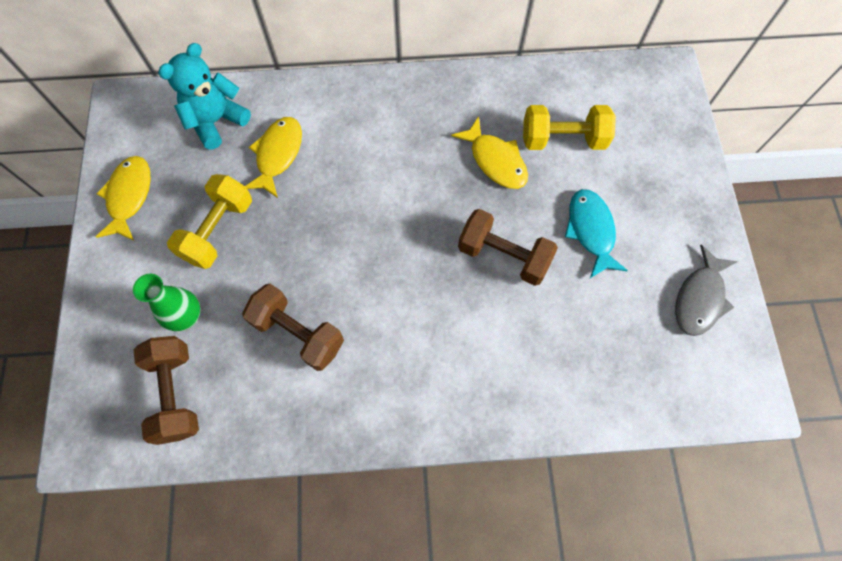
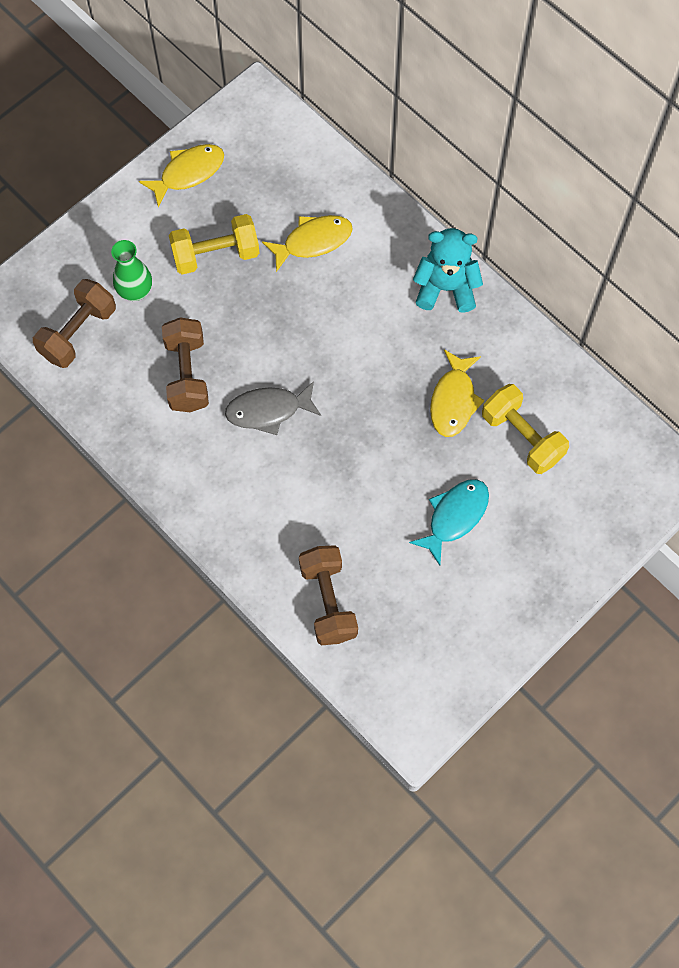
camera: 50 degrees right, 0 degrees up
(216, 121) = (301, 174): turquoise teddy bear -> turquoise teddy bear (446, 288)
(503, 256) = (374, 468): brown dumbbell -> brown dumbbell (328, 601)
(699, 298) = (467, 638): grey fish -> grey fish (268, 410)

